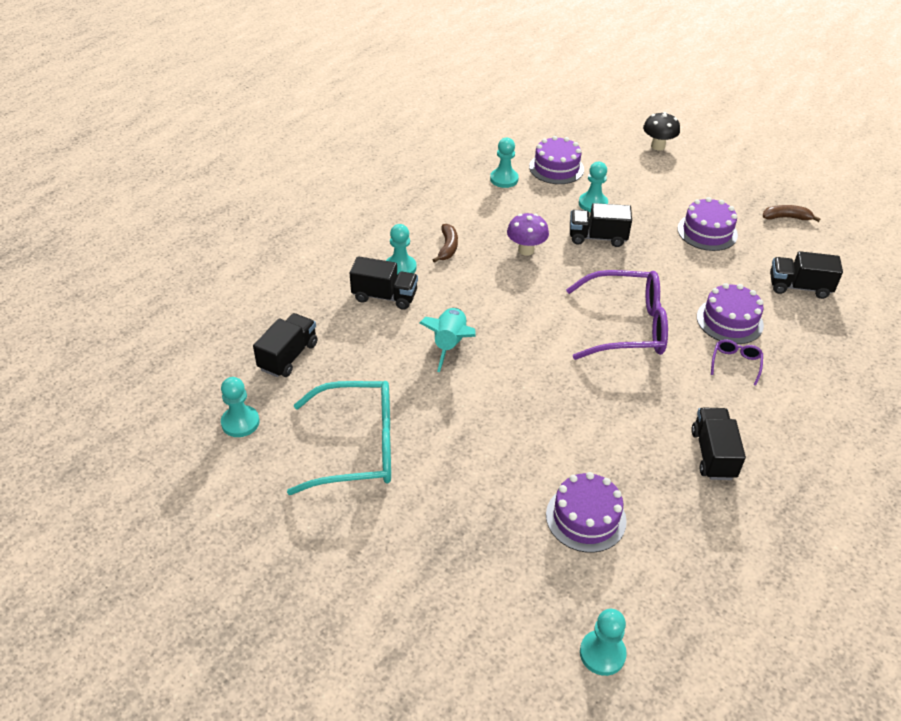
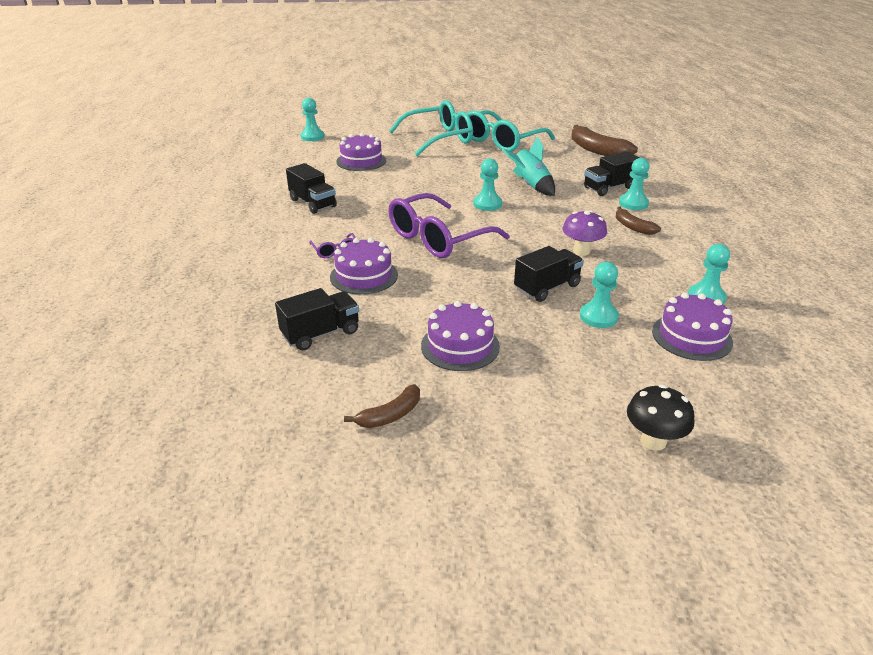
camera: 140 degrees right, 10 degrees down
(240, 422) = (565, 129): turquoise pawn -> turquoise pawn (487, 204)
(288, 356) = (597, 150): black truck -> brown banana
(424, 510) = (439, 138): none -> turquoise glasses

